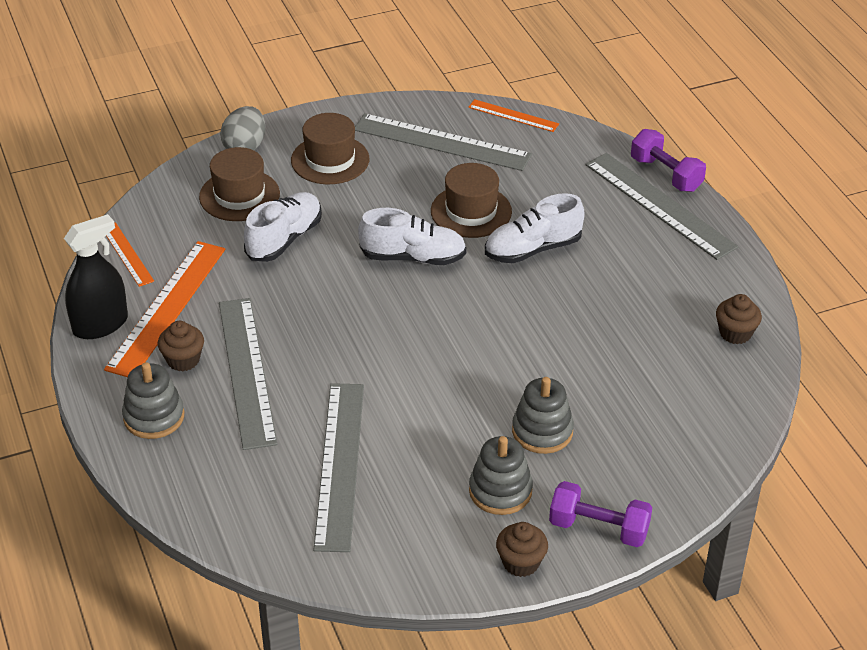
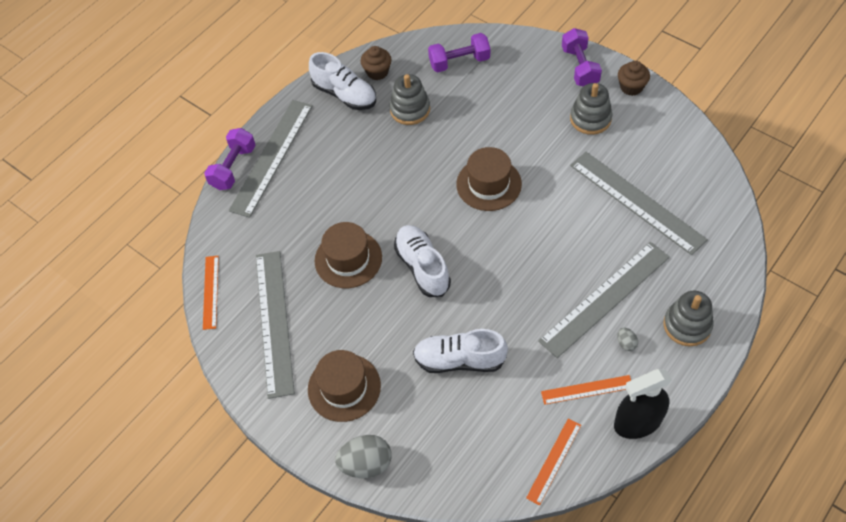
camera: 115 degrees left, 15 degrees up
(100, 325) = (637, 422): black spray bottle -> black spray bottle turned 45 degrees counterclockwise
(167, 308) = (587, 389): orange ruler -> orange ruler, size x0.52
(183, 360) = (626, 343): brown cupcake -> grey egg
(239, 195) = (430, 425): brown hat -> brown hat (489, 184)
(340, 464) = (636, 202): grey ruler -> grey ruler turned 75 degrees clockwise
(532, 249) = (366, 203): white shoe -> white shoe (345, 94)
(542, 431) = (529, 122): grey stacking toy -> grey stacking toy (410, 109)
(698, 414) = (459, 62): none -> purple dumbbell

